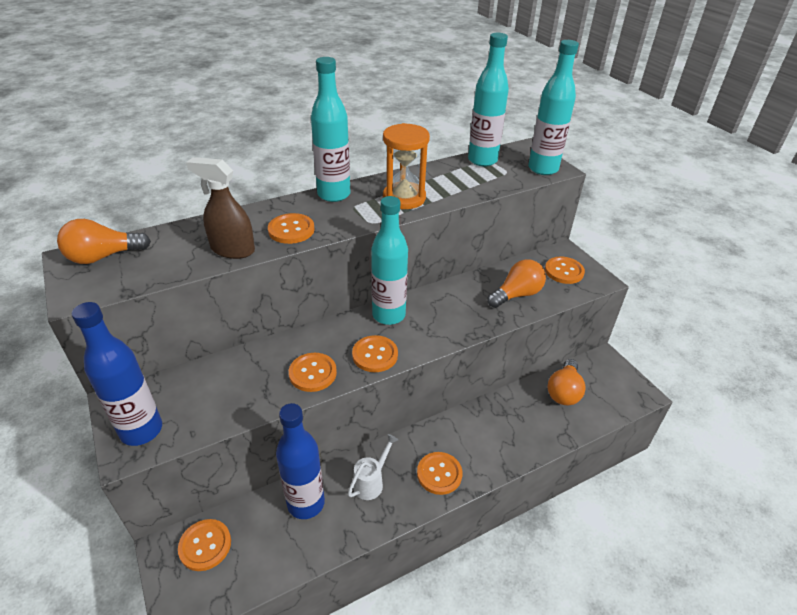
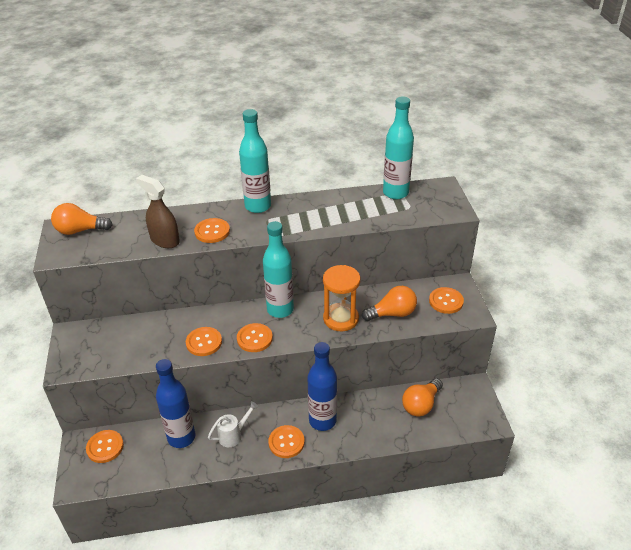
camera: 20 degrees right, 0 degrees up
(141, 430) = (78, 356): blue bottle -> blue bottle (322, 421)
(404, 198) = (310, 218): orange hourglass -> orange hourglass (341, 319)
(543, 169) = (443, 209): turquoise bottle -> none

